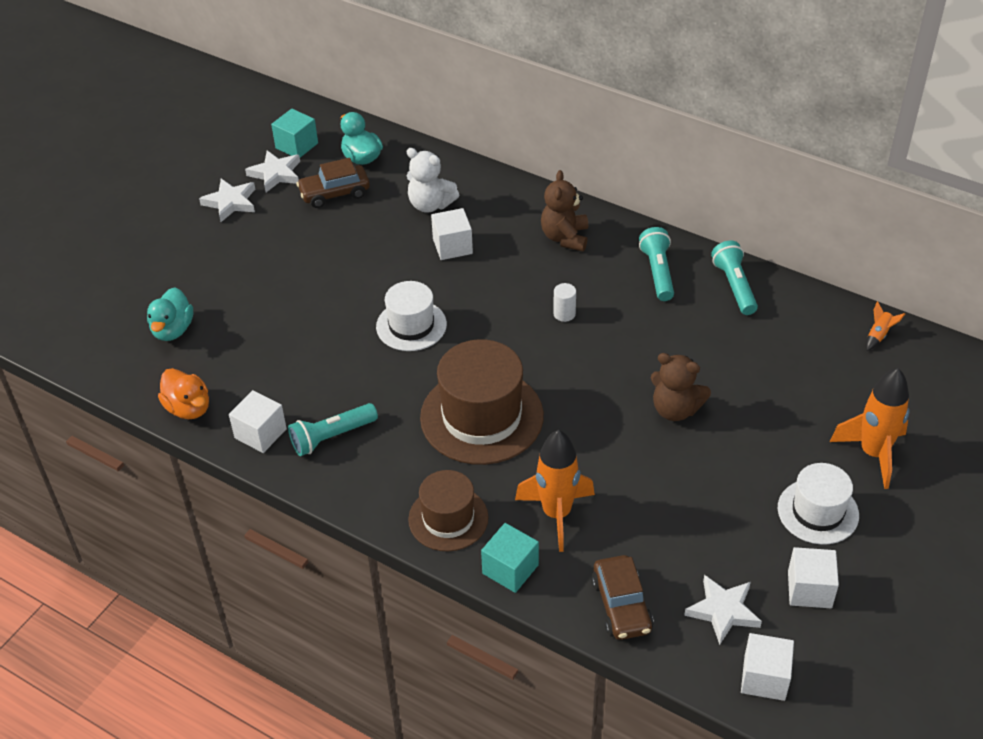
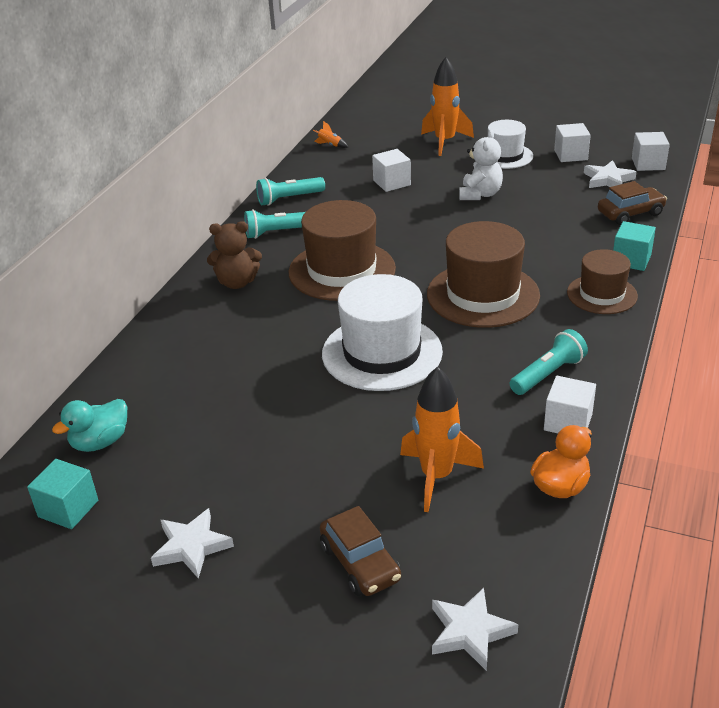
camera: 100 degrees left, 10 degrees down
(173, 330) = (445, 536): turquoise duck -> none
(275, 174) = (130, 515): white star -> white star (470, 632)
(331, 437) = (548, 374): turquoise flashlight -> turquoise flashlight turned 90 degrees counterclockwise
(334, 193) = (171, 451): brown car -> brown car (360, 563)
(411, 325) = (382, 353): white hat -> white hat, size x1.64
(430, 204) = (190, 372): white teddy bear -> white teddy bear (480, 194)
(452, 246) = (258, 346): white cube -> white cube (392, 182)
(556, 514) = (566, 247): orange rocket -> orange rocket (436, 477)
(564, 314) = (342, 270): white cylinder -> brown hat
(675, 409) = (435, 211): brown teddy bear -> none

